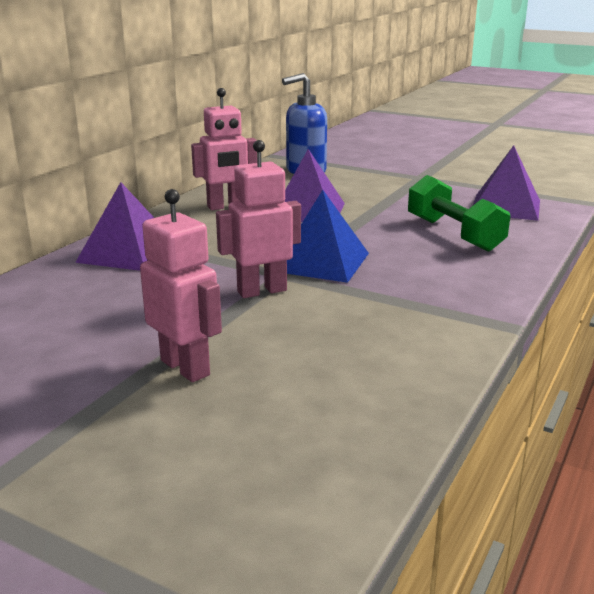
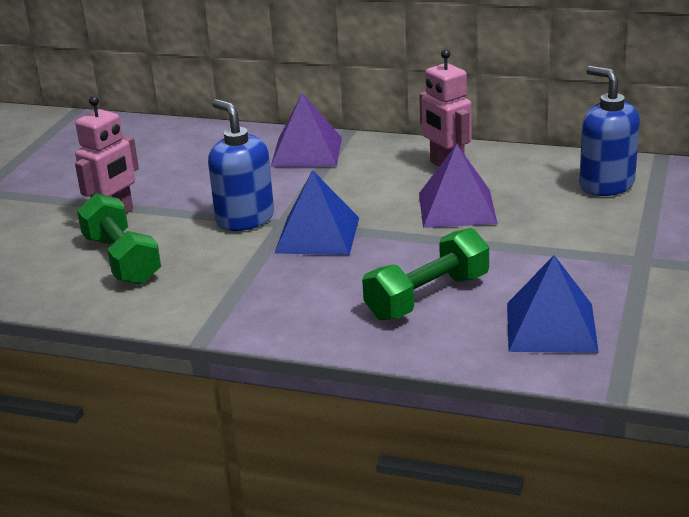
camera: 80 degrees right, 5 degrees up
(261, 291) = (245, 219): pink robot -> blue soap dispenser
(316, 365) = (122, 260): none -> green dumbbell
(505, 206) = (551, 327): purple pyramid -> blue pyramid

